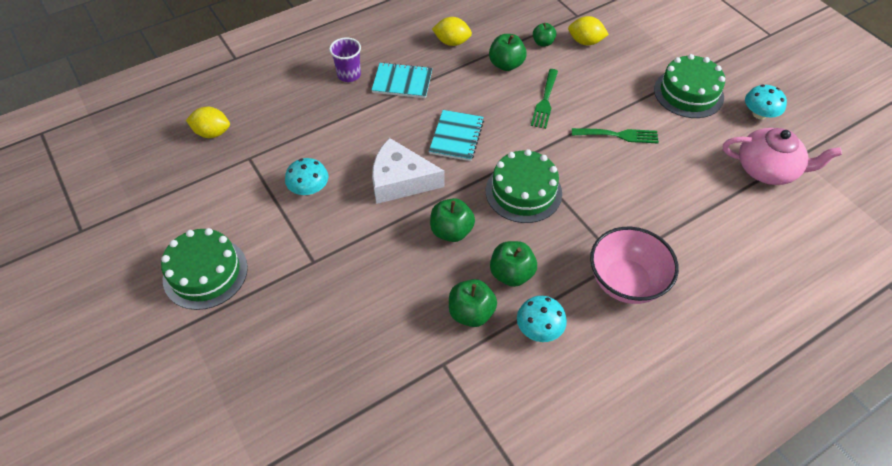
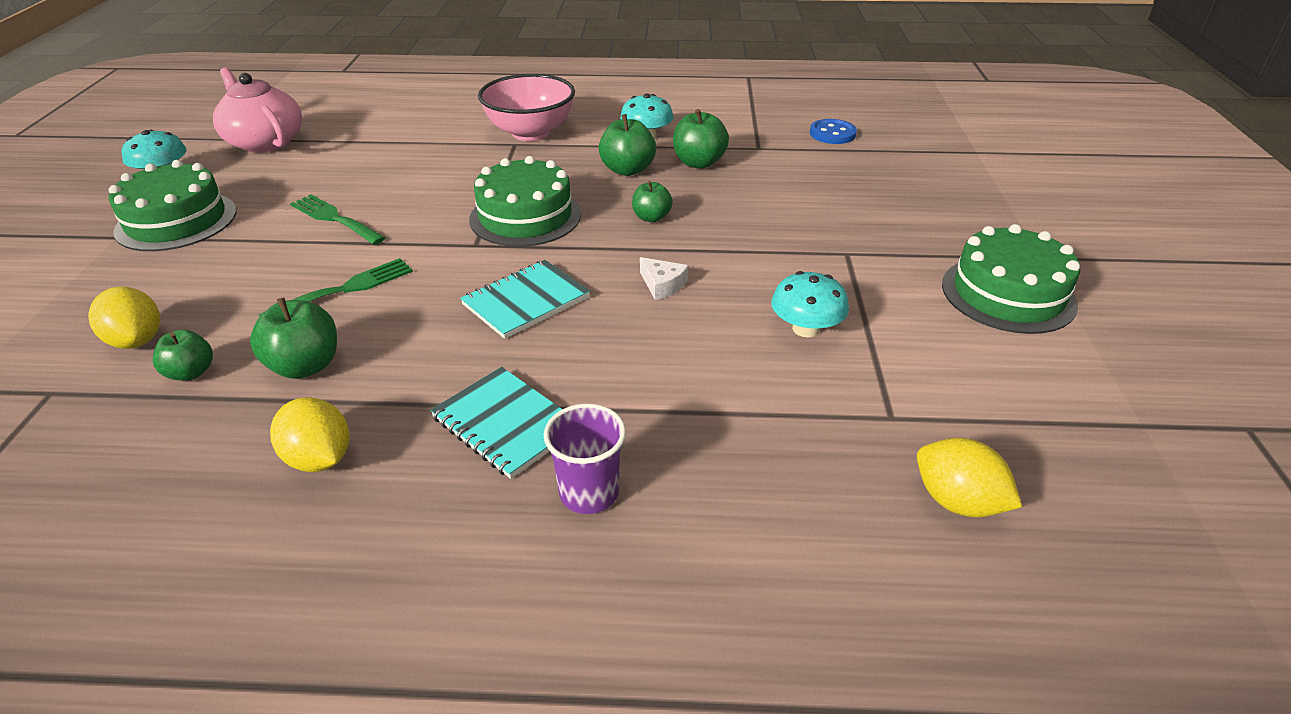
camera: 145 degrees left, 15 degrees down
(396, 430) = (832, 134): none -> blue button
(400, 180) = (662, 285): white cheese -> white cheese, size x0.44
(451, 231) = (651, 217): green apple -> green apple, size x0.65

